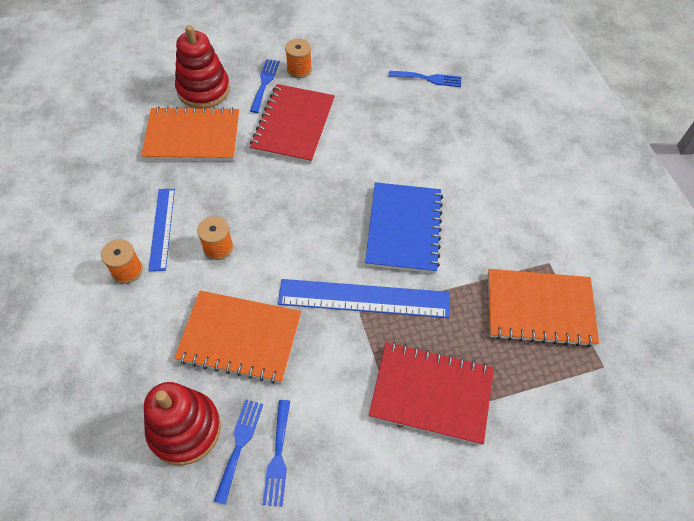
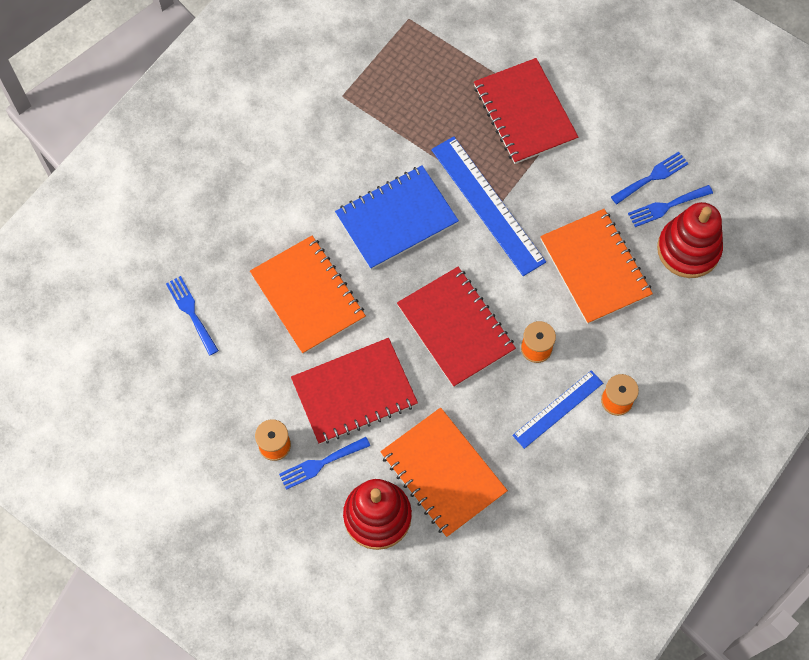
camera: 125 degrees left, 10 degrees up
(283, 208) = (455, 328): none -> red notebook
(539, 308) = (392, 81): orange notebook -> orange notebook (308, 296)

